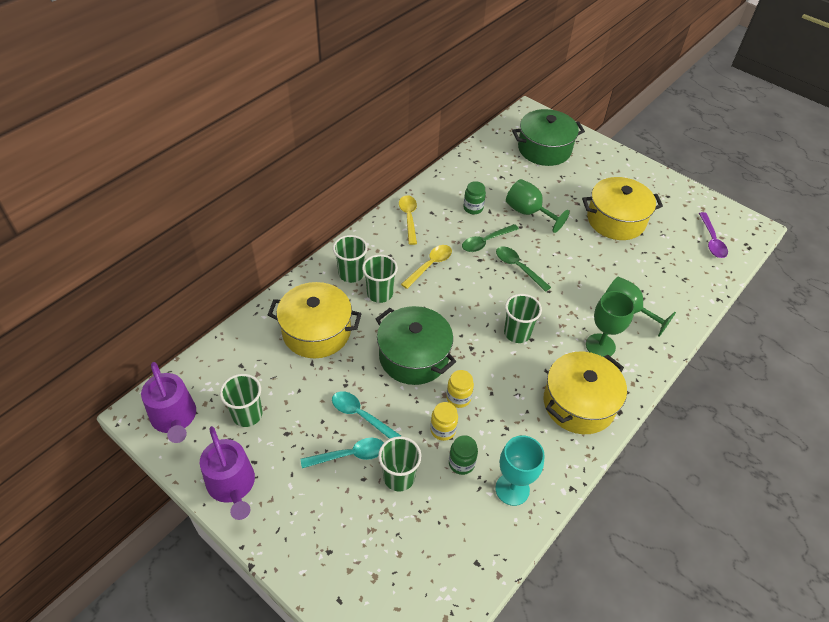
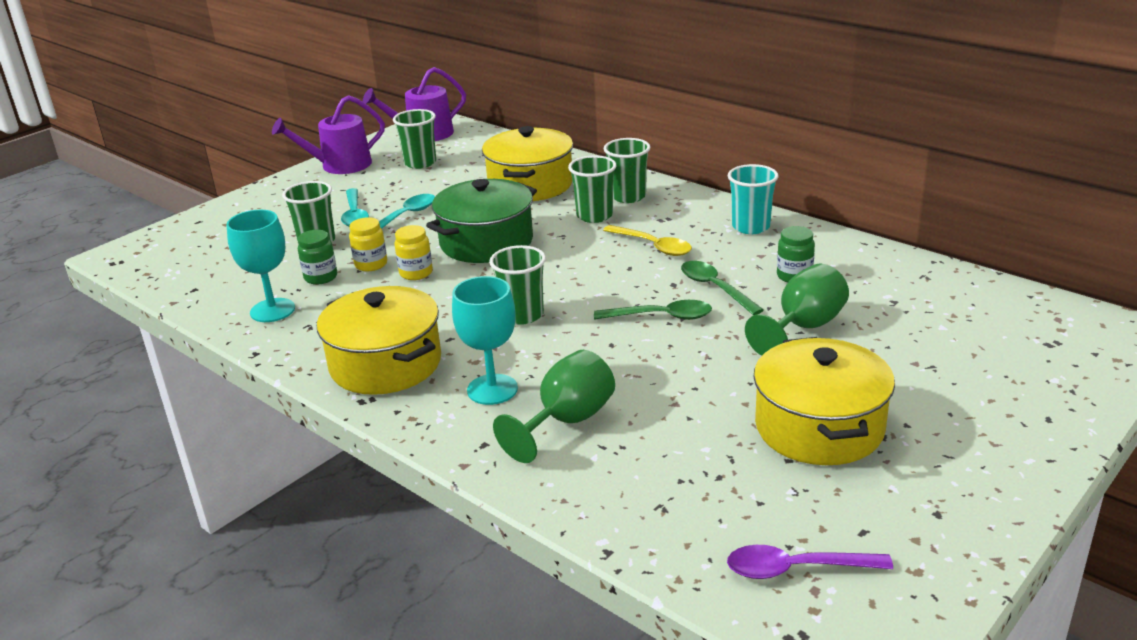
camera: 95 degrees right, 20 degrees down
(409, 218) = (751, 227): yellow spoon -> turquoise cup
(518, 267) = (661, 317): green spoon -> green spoon turned 45 degrees clockwise
(544, 149) = (1011, 348): green pot -> none
(600, 346) = (492, 389): green goblet -> turquoise goblet

